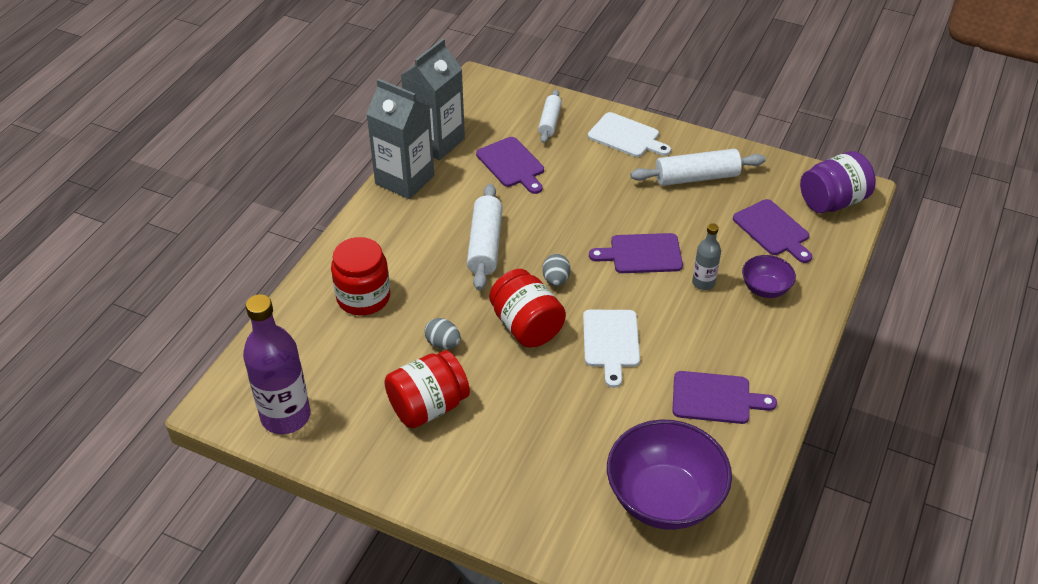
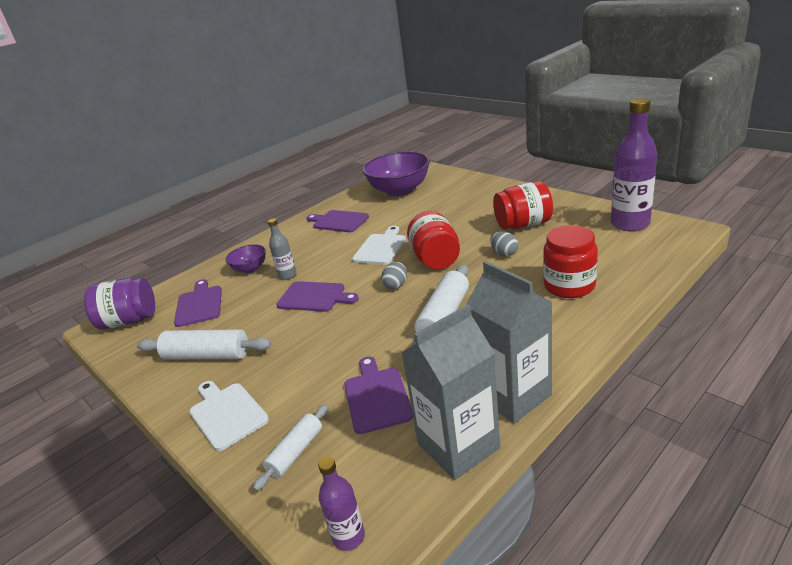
camera: 155 degrees left, 15 degrees down
(485, 90) = (349, 537): none -> purple bottle

